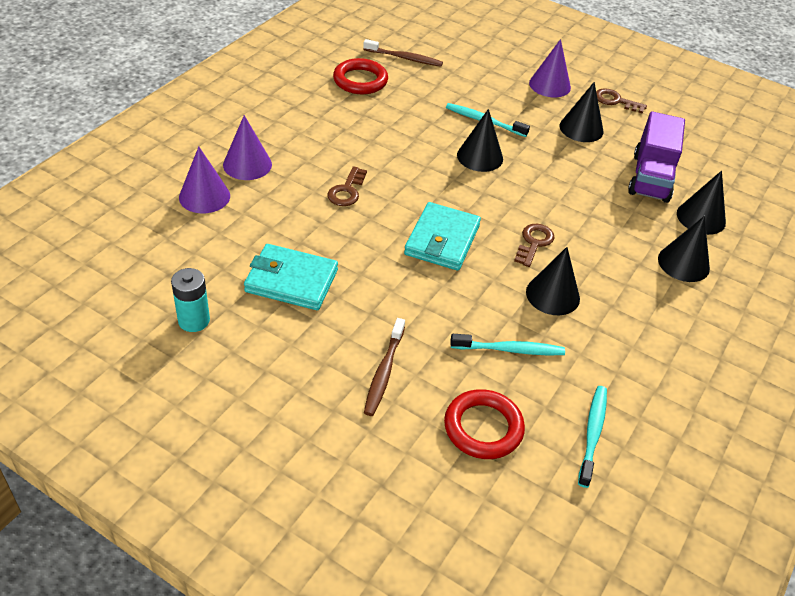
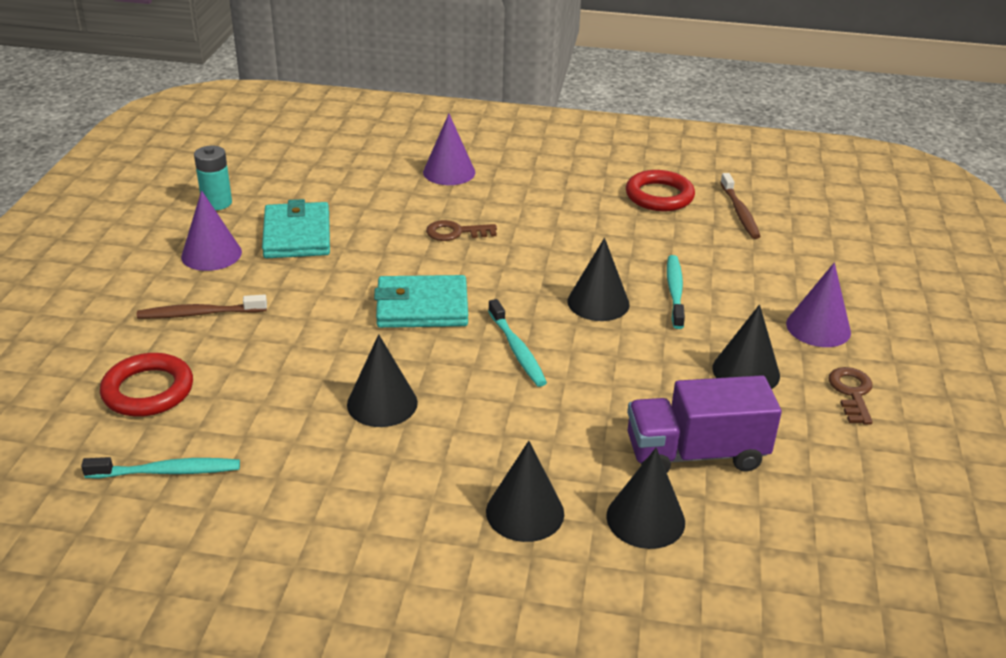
camera: 70 degrees right, 10 degrees down
(204, 196) = (383, 165): purple cone -> purple cone (211, 254)
(509, 349) = (272, 387): turquoise toothbrush -> turquoise toothbrush (517, 350)
(534, 243) = (467, 373): brown key -> none

